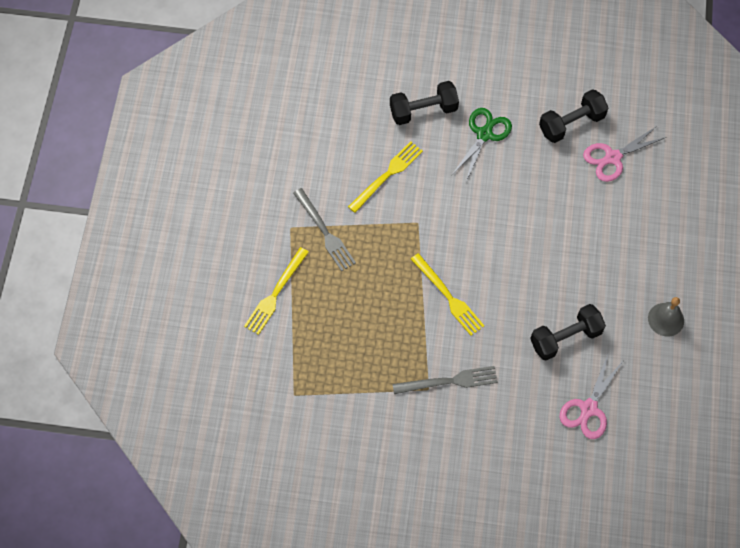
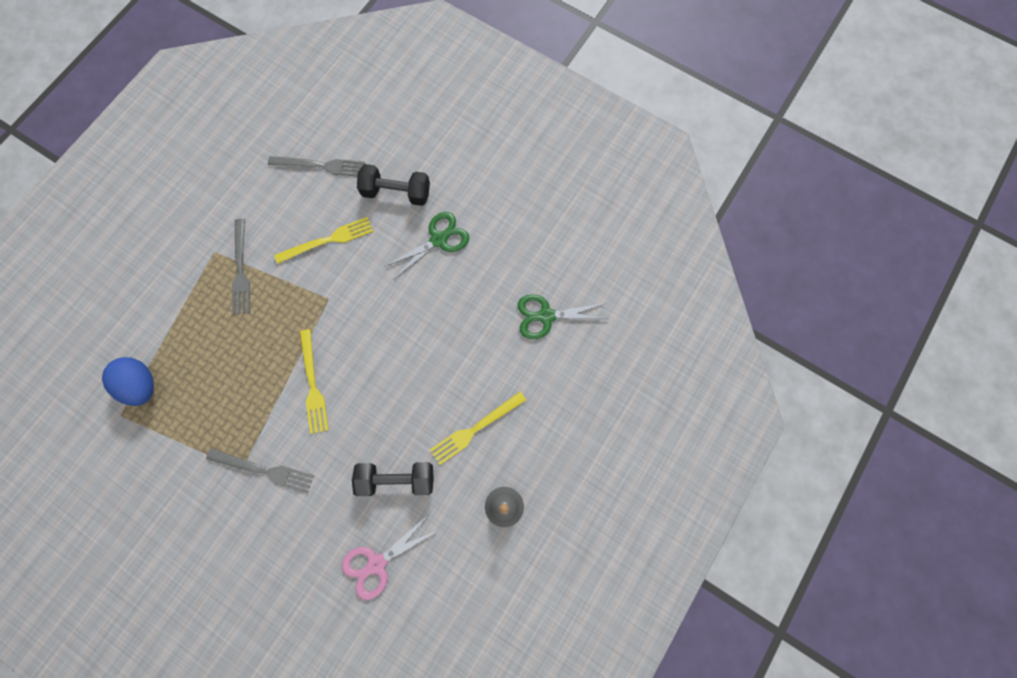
camera: 25 degrees right, 10 degrees up
(275, 293) = (163, 309): yellow fork -> yellow fork (475, 429)
(297, 362) = (141, 385): none -> blue egg
(341, 116) = (320, 166): none -> grey fork
(571, 124) = (526, 265): black dumbbell -> none
(613, 157) = (546, 316): pink scissors -> green scissors

